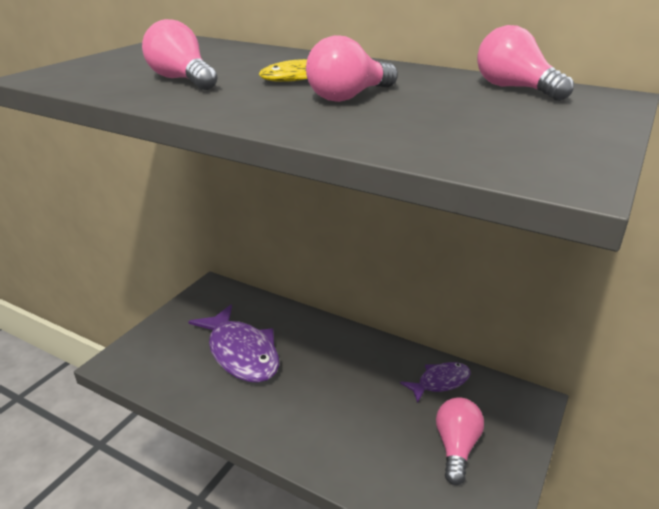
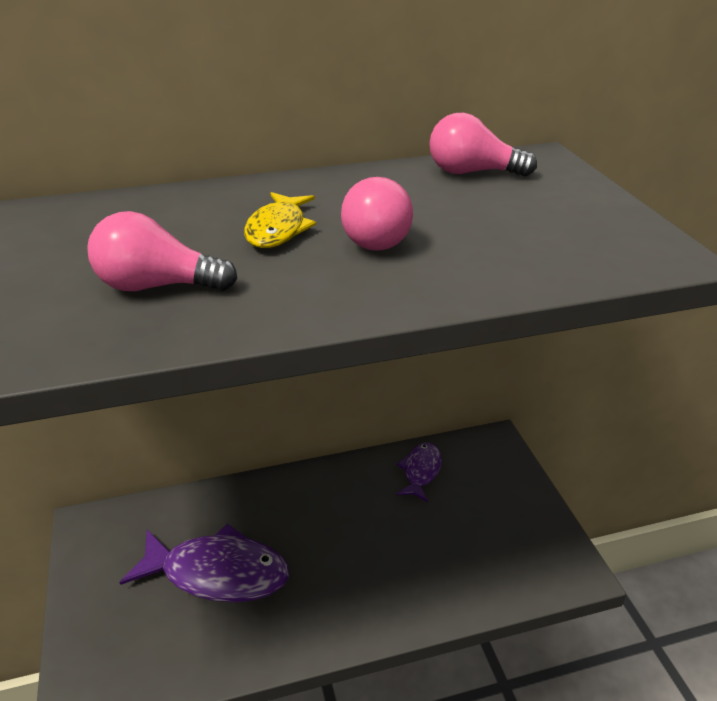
camera: 45 degrees left, 5 degrees up
(456, 447) = (490, 518): pink light bulb -> none

